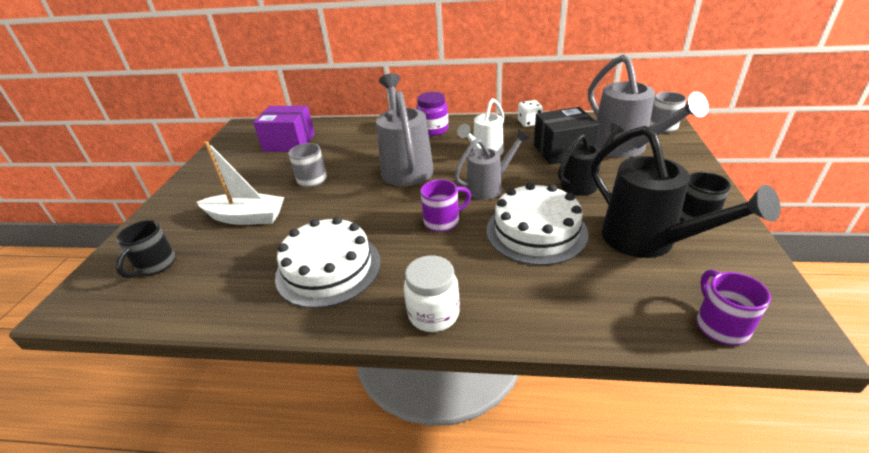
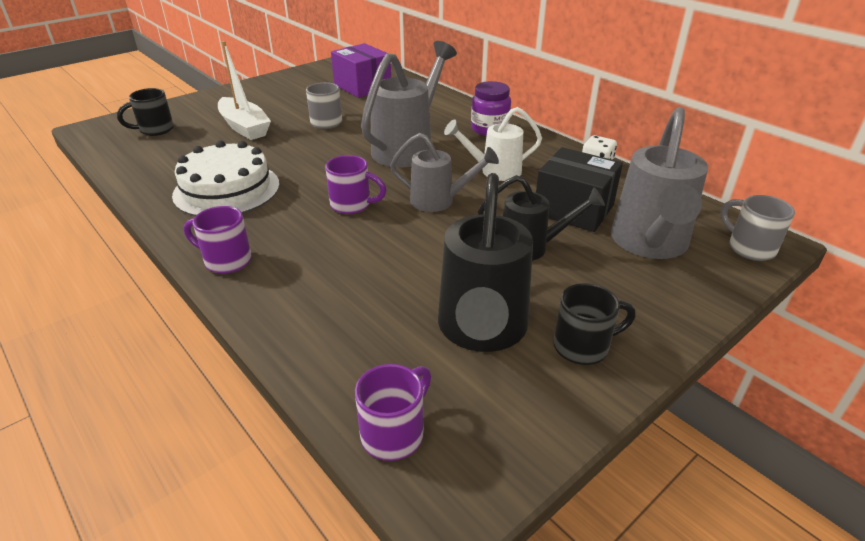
camera: 40 degrees right, 0 degrees up
(433, 314) = (226, 261): white jar -> purple mug
(536, 231) = (404, 257): white cake -> none

